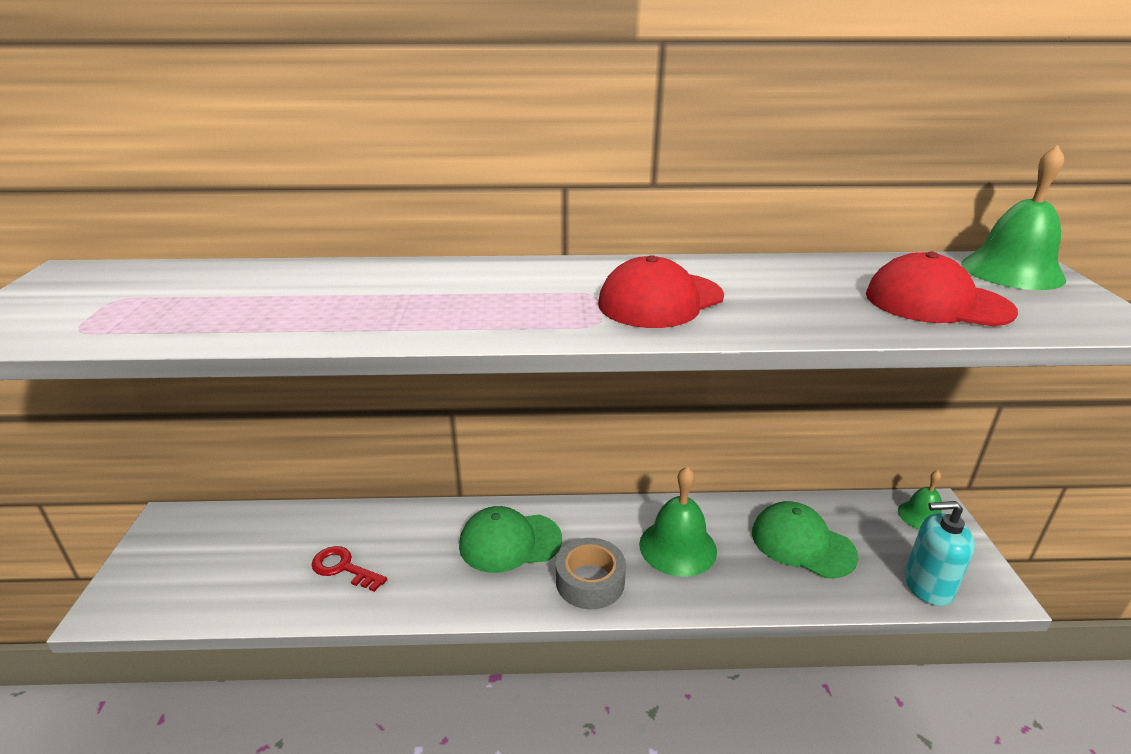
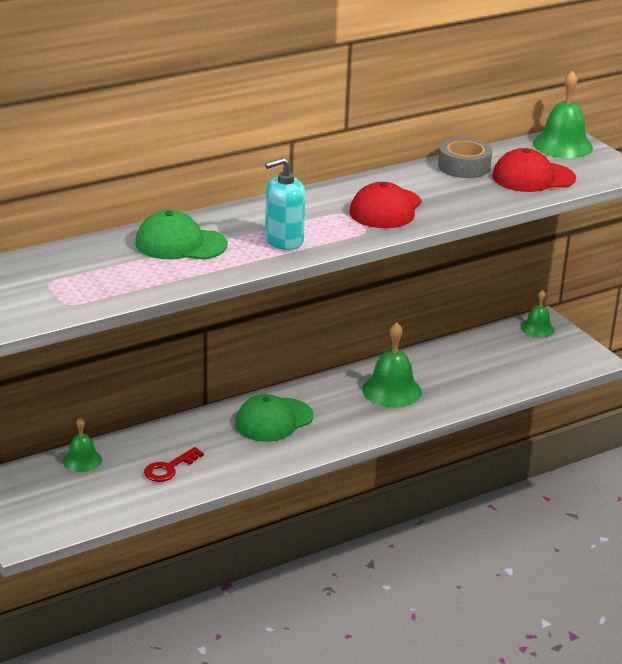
camera: 30 degrees left, 0 degrees up
(277, 524) = (82, 460): none -> green bell
(343, 568) = (169, 468): red key -> red key turned 45 degrees counterclockwise
(590, 581) = (349, 425): grey tape -> grey tape (464, 166)
(802, 544) = (471, 366): green cap -> green cap (180, 244)
(927, 586) = (557, 368): turquoise soap dispenser -> turquoise soap dispenser (284, 241)

